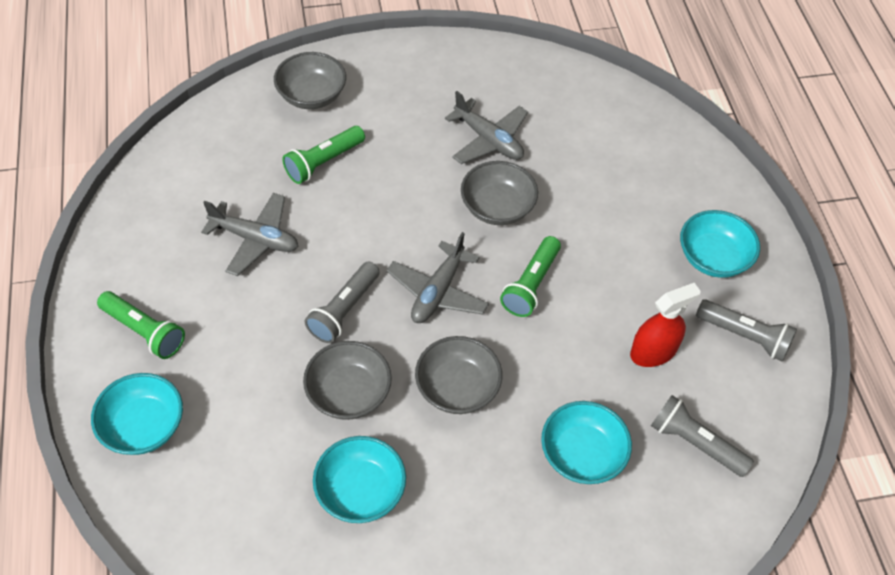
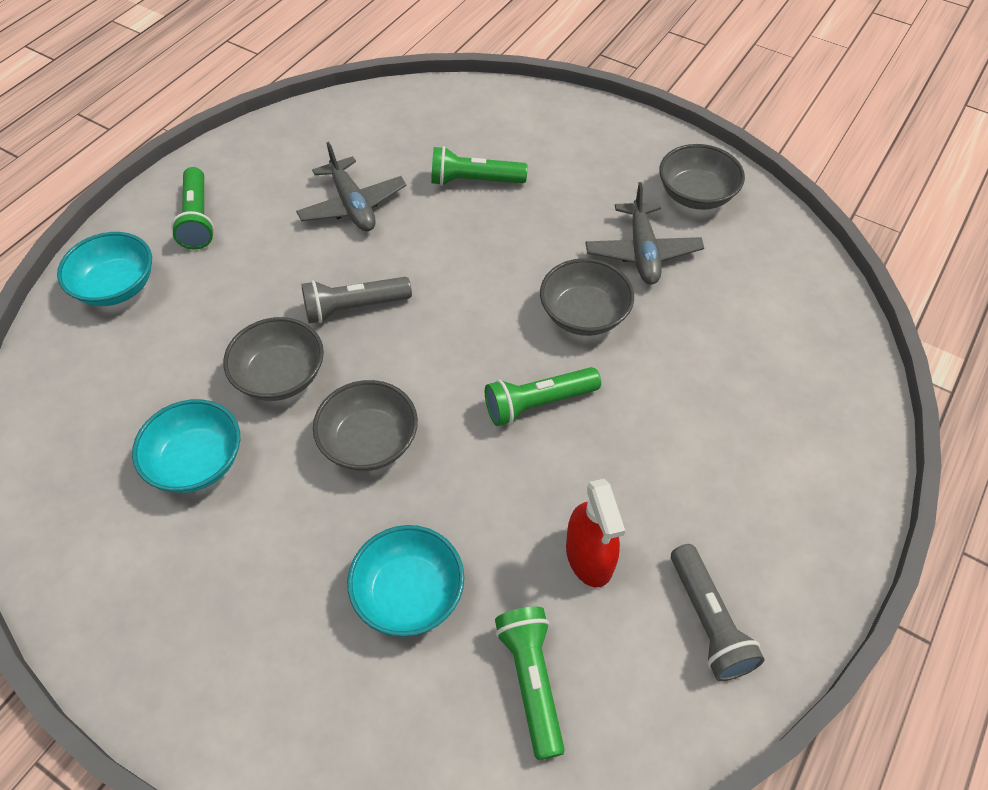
camera: 45 degrees right, 0 degrees up
(312, 95) = (525, 124): grey bowl -> grey bowl (696, 195)
(438, 292) = (447, 348): grey plane -> none
(653, 351) = (589, 556): red spray bottle -> red spray bottle turned 60 degrees clockwise
(695, 443) = (531, 681): grey flashlight -> green flashlight
(713, 258) = (760, 516): turquoise bowl -> none

